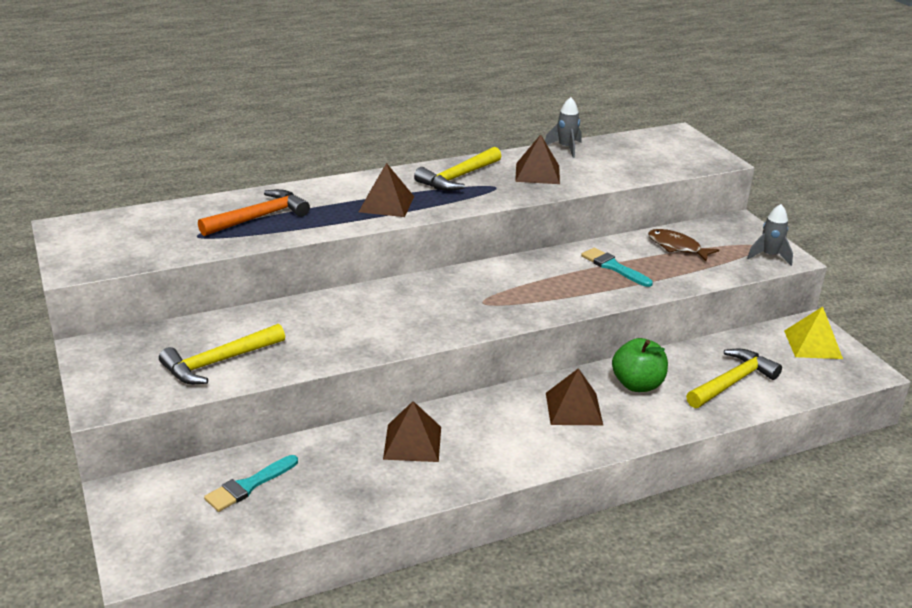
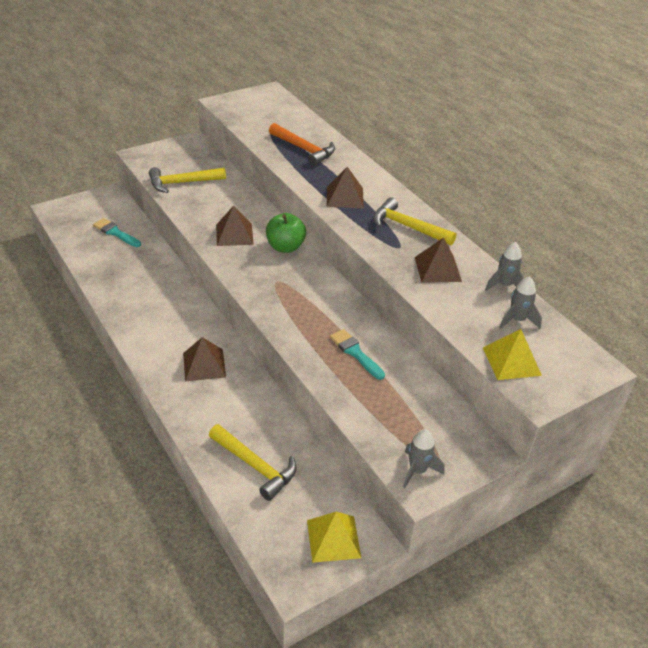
camera: 80 degrees right, 10 degrees up
(218, 362) = (182, 183): yellow hammer -> yellow hammer turned 60 degrees counterclockwise
(412, 442) = (158, 289): brown pyramid -> brown pyramid (234, 234)
(613, 267) = (355, 353): turquoise brush -> turquoise brush turned 75 degrees counterclockwise
(618, 151) = (517, 320): none -> grey rocket
(637, 384) = (241, 402): green apple -> green apple (285, 247)
(675, 163) = (511, 361): none -> yellow pyramid
(677, 247) = (410, 397): brown fish -> none

